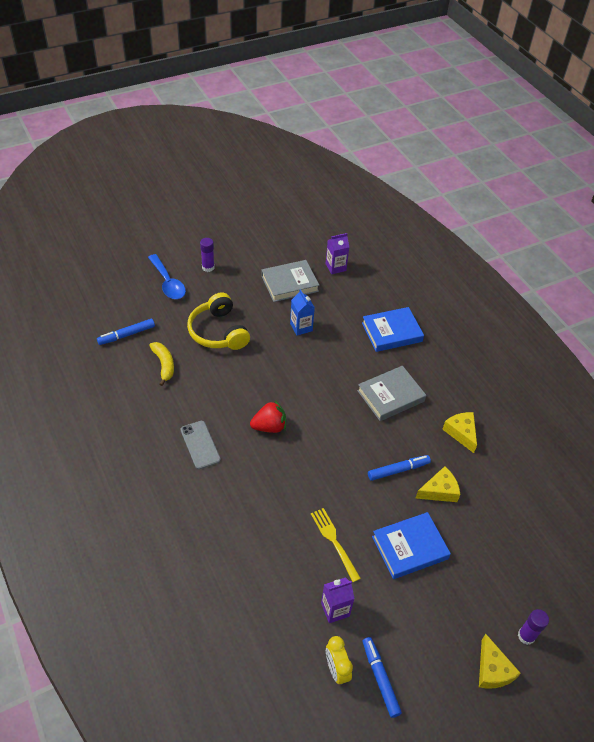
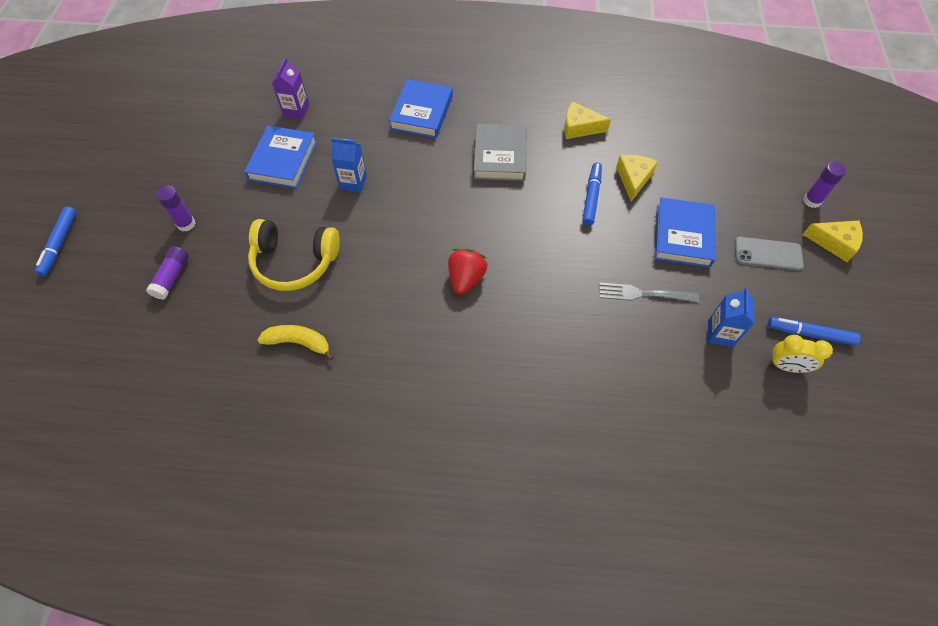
camera: 55 degrees left, 10 degrees up
(127, 335) = (217, 362): blue marker -> blue marker (60, 244)
(168, 283) = (172, 277): blue spoon -> purple glue stick
(200, 445) = (444, 359): grey phone -> grey phone (768, 254)
(289, 283) = (283, 160): grey book -> blue book
(334, 542) = (643, 294): yellow fork -> grey fork
(335, 609) = (720, 333): purple carton -> blue carton

